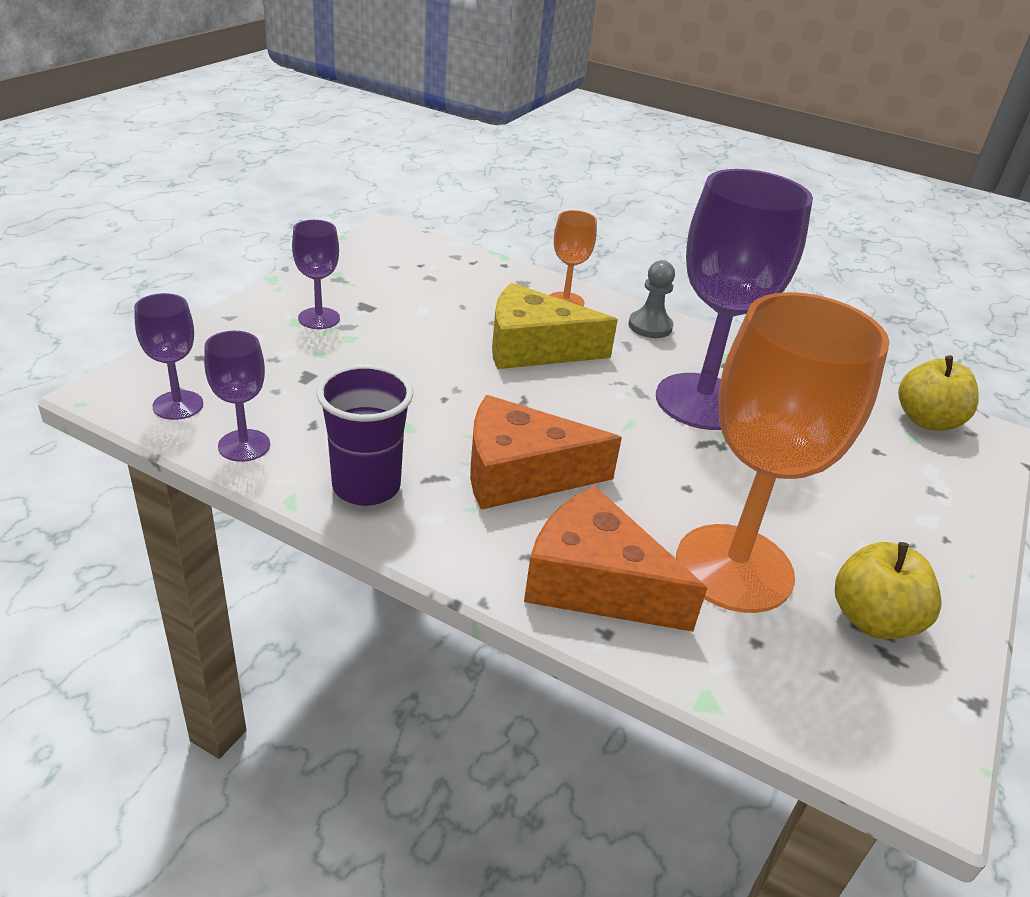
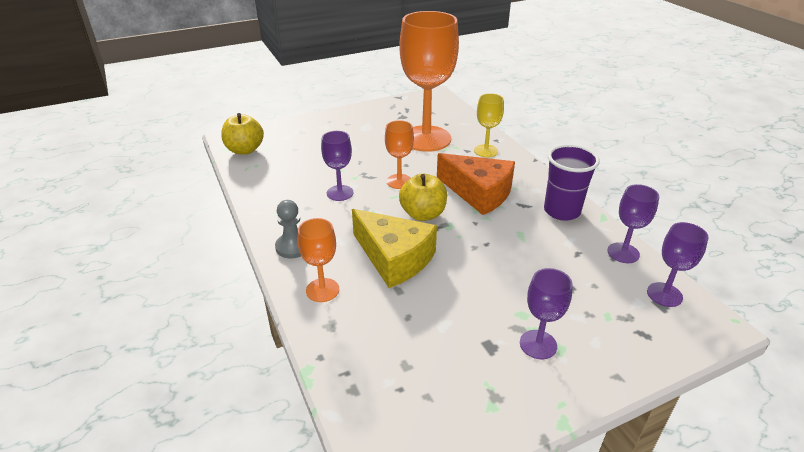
camera: 140 degrees left, 0 degrees up
(595, 582) = (486, 151): orange cheese -> yellow goblet
(655, 449) = (399, 181): none -> orange goblet
(702, 402) = (340, 193): purple goblet -> purple goblet, size x0.46
(872, 620) = (398, 115): yellow apple -> yellow apple (423, 214)

